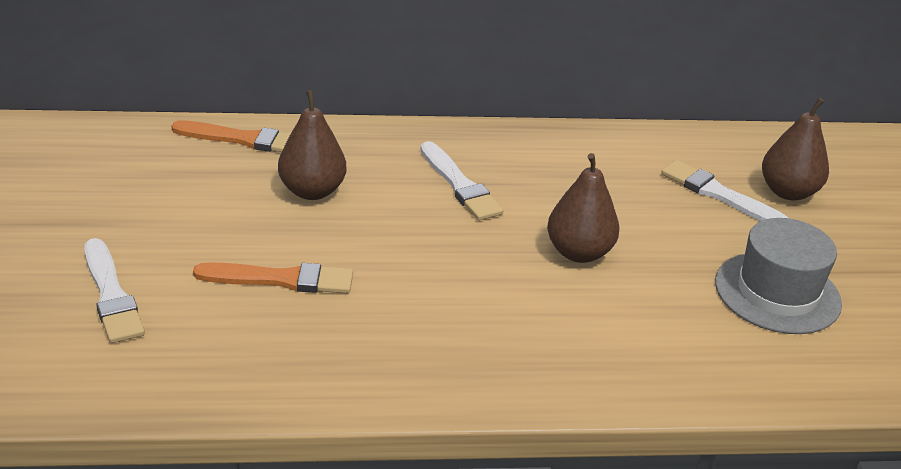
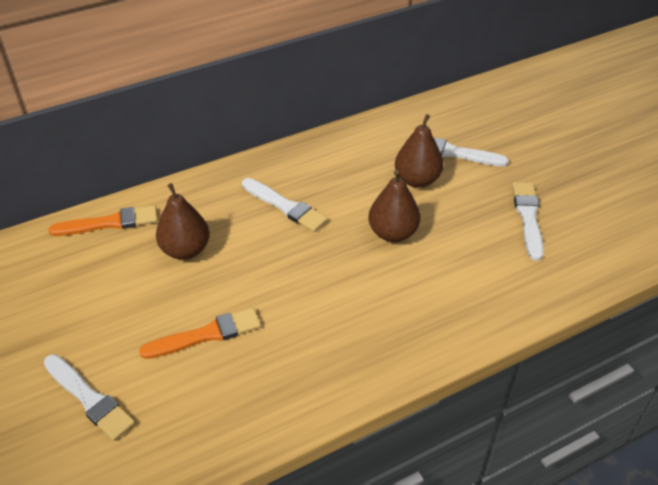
camera: 20 degrees left, 10 degrees up
(777, 293) = (528, 217): grey hat -> white brush
(788, 192) = (494, 135): brown pear -> brown pear (417, 180)

